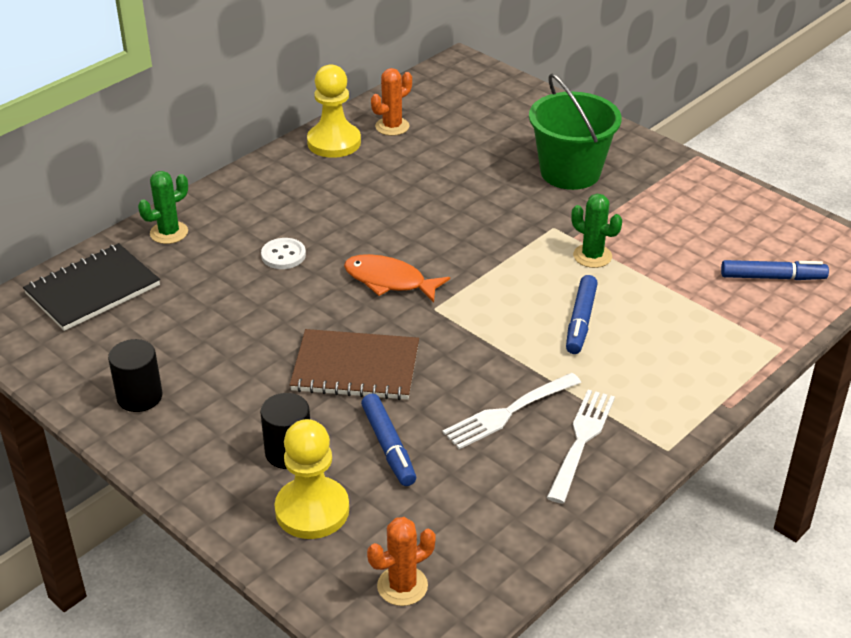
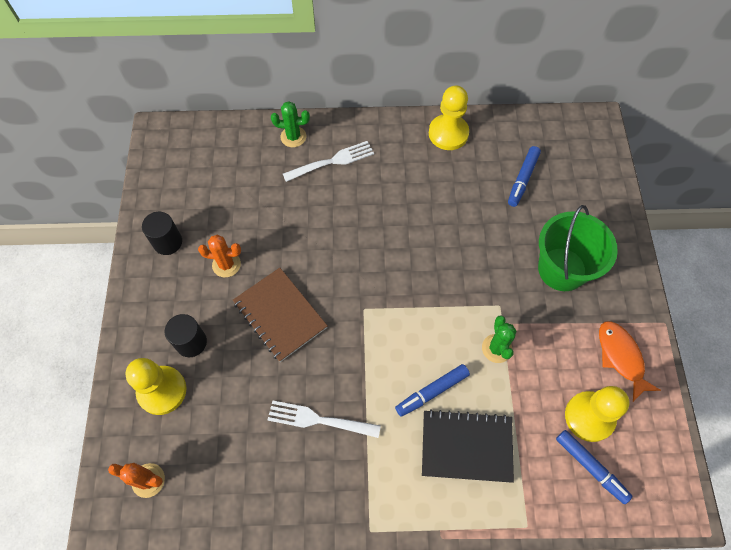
camera: 45 degrees right, 25 degrees up
(93, 290) = (220, 149): black notebook -> black notebook (466, 447)
(283, 255) = (330, 201): white button -> none
(388, 446) = (238, 384): blue marker -> blue marker (522, 179)
(389, 281) = (363, 267): orange fish -> orange fish (621, 357)
(392, 126) = (495, 146): orange cactus -> orange cactus (226, 264)
(581, 442) = (332, 478): white fork -> white fork (331, 162)
(726, 248) = (589, 417): none -> yellow pawn

